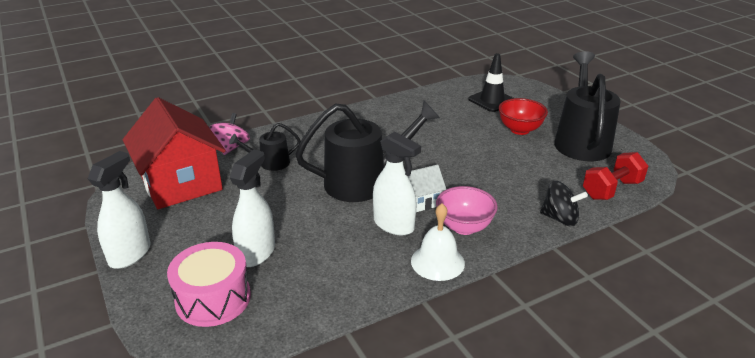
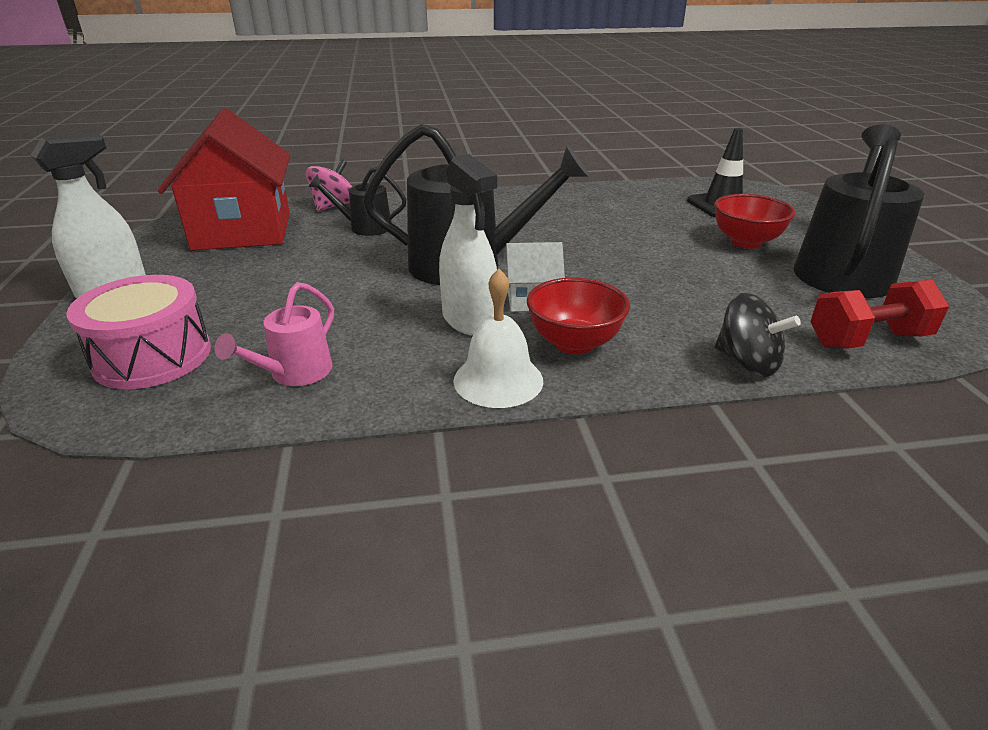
camera: 20 degrees right, 0 degrees up
(257, 253) = (257, 317): white spray bottle -> none
(316, 287) = (294, 374): none -> pink watering can
(464, 227) = (574, 343): pink bowl -> red bowl

